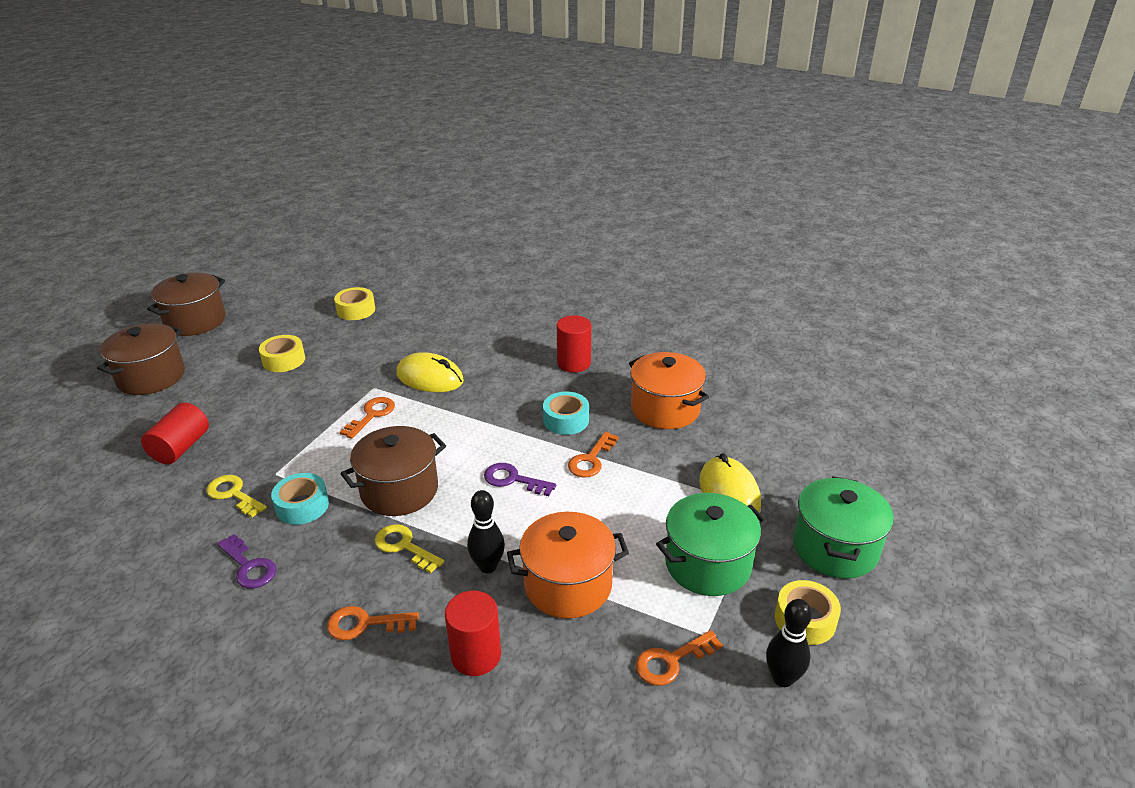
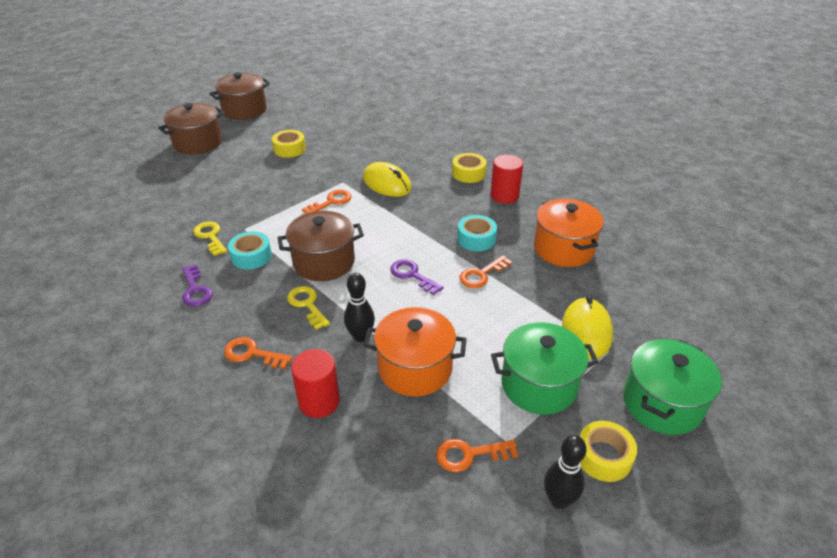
camera: 20 degrees right, 5 degrees up
(180, 447) = (192, 196): red cylinder -> none
(356, 310) = (357, 123): yellow tape -> yellow tape (468, 173)

